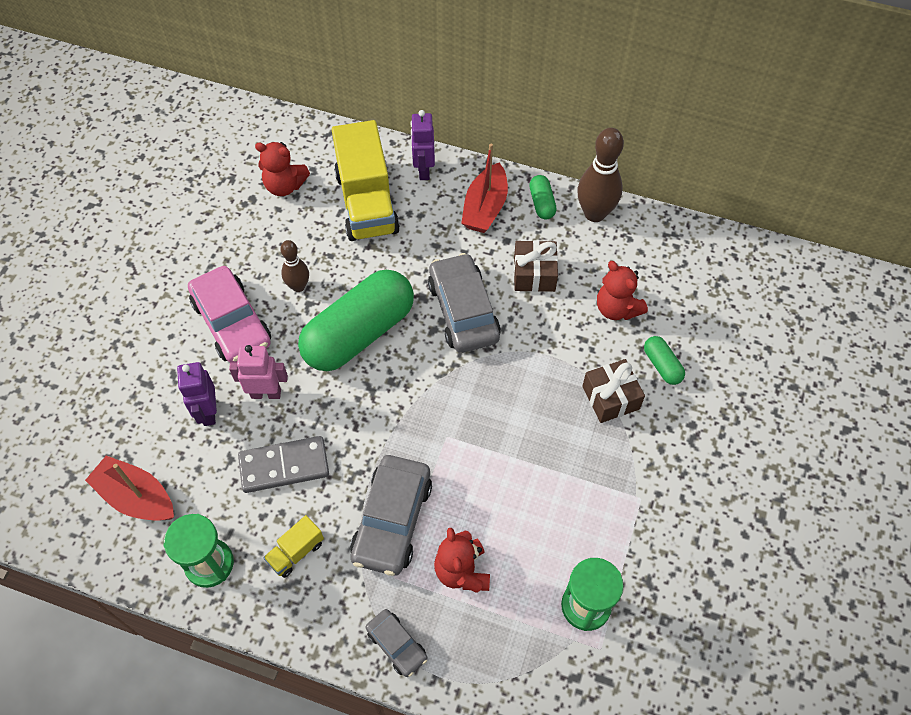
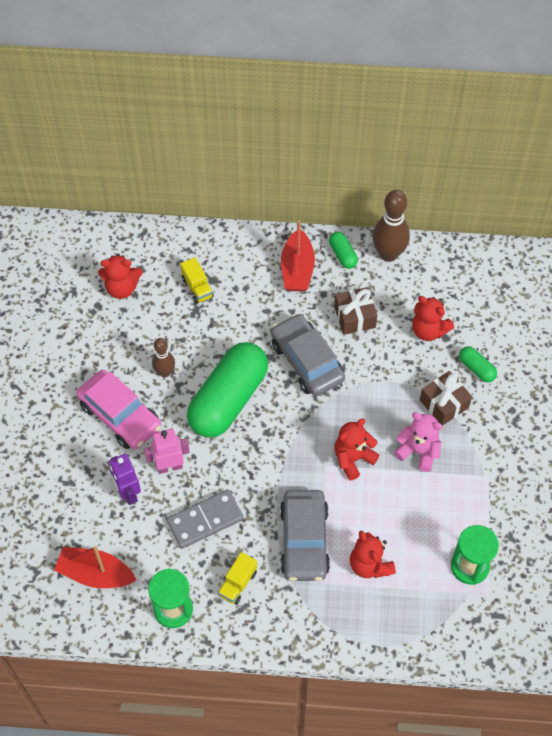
camera: 15 degrees left, 0 degrees up
(367, 203) = (197, 287): yellow truck -> yellow truck, size x0.44
(397, 645) = (338, 631): grey car -> none
(423, 170) = (235, 248): purple robot -> none
(482, 436) = (353, 459): none -> red teddy bear
(563, 447) = (418, 451): none -> pink teddy bear

